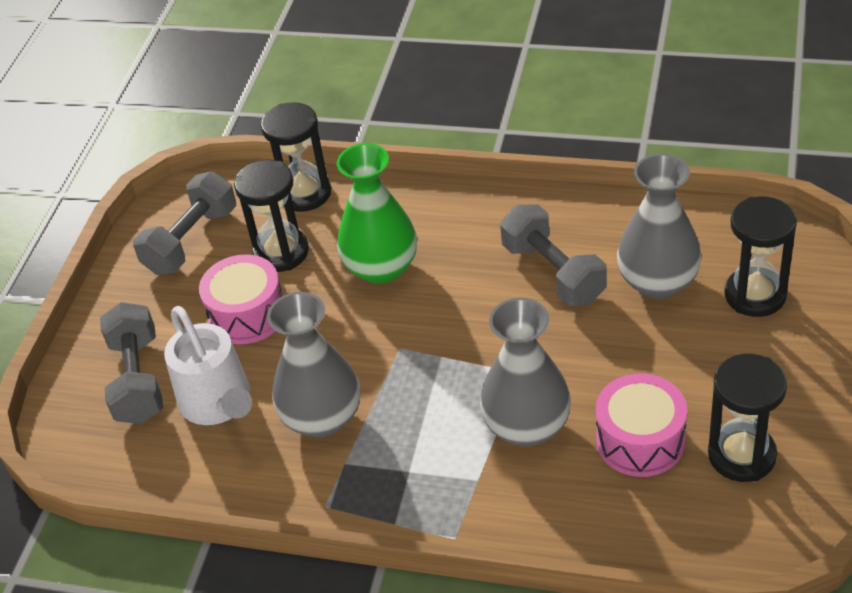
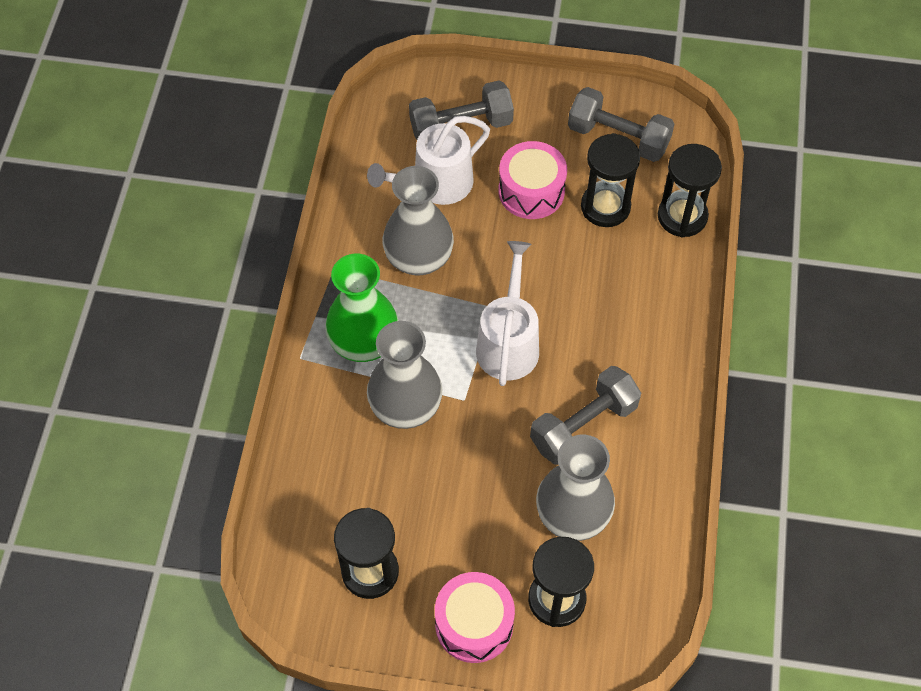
camera: 80 degrees right, 15 degrees up
(381, 267) = (588, 286): green vase -> green vase (364, 342)
(447, 334) = (508, 342): none -> white watering can
(640, 440) = (388, 493): pink drum -> pink drum (474, 624)

